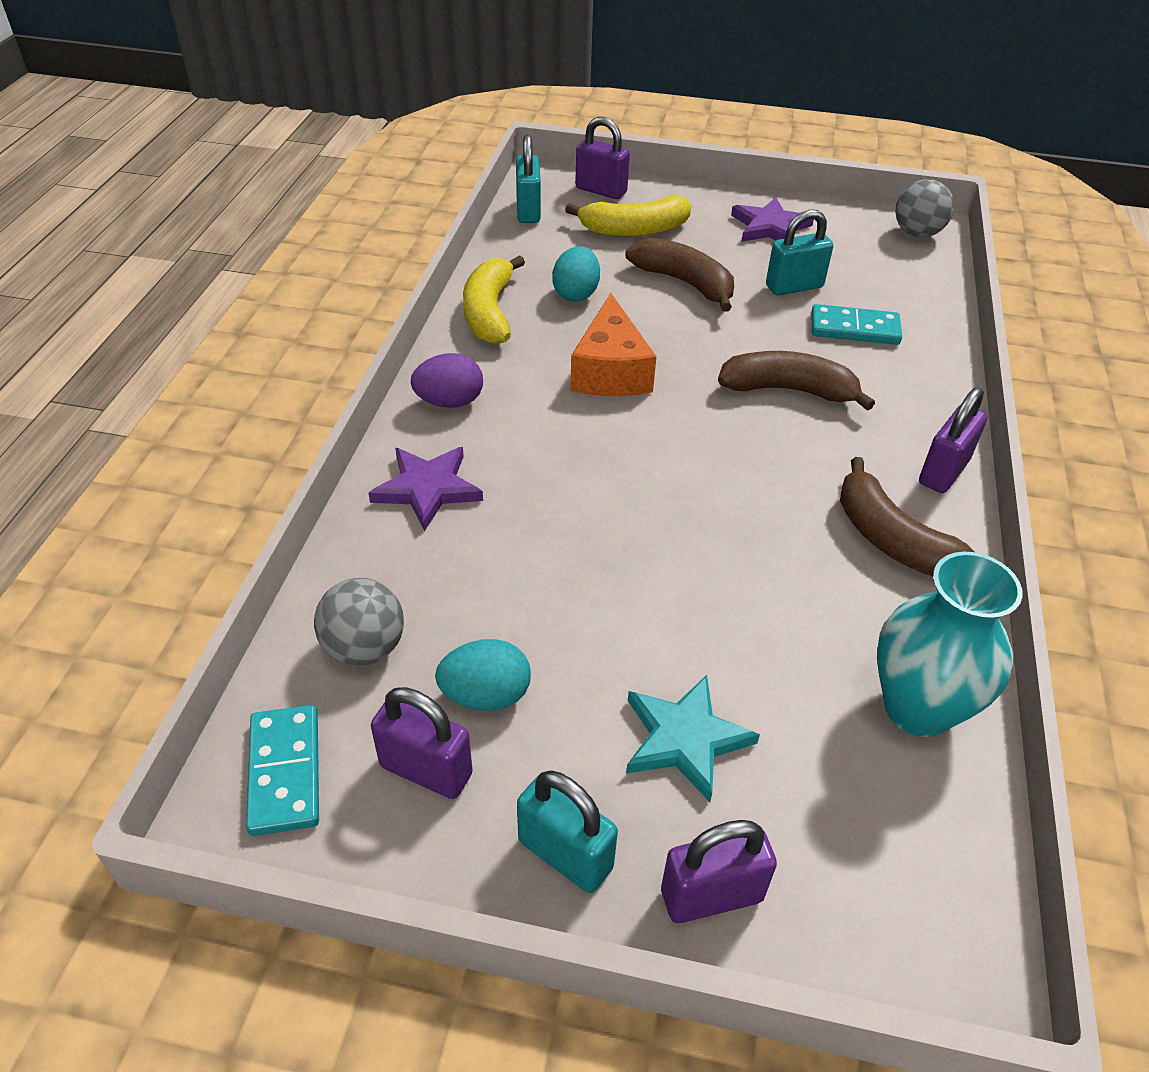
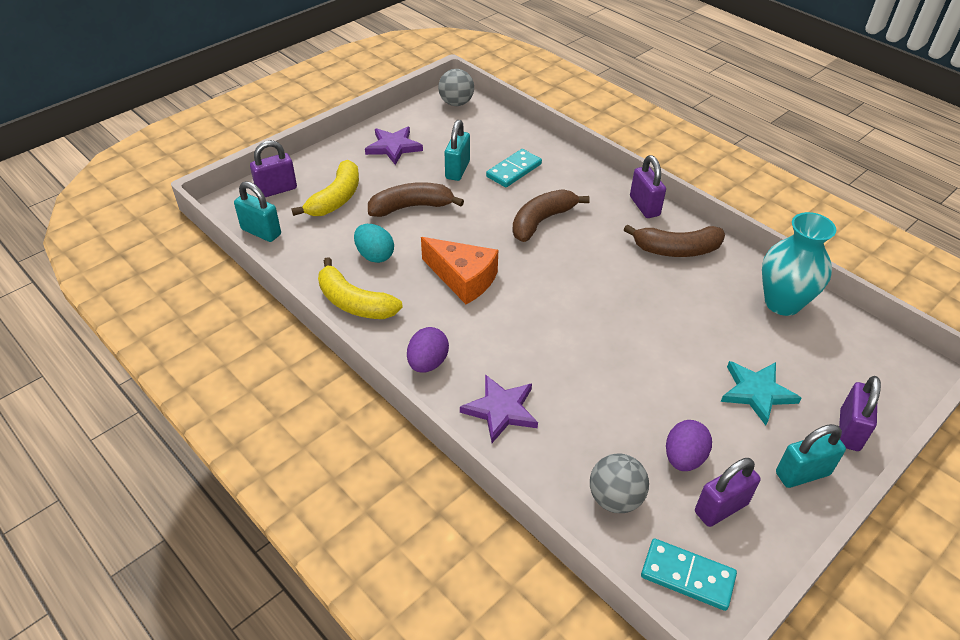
camera: 55 degrees left, 0 degrees up
(486, 695) = (683, 458): turquoise egg -> purple egg

